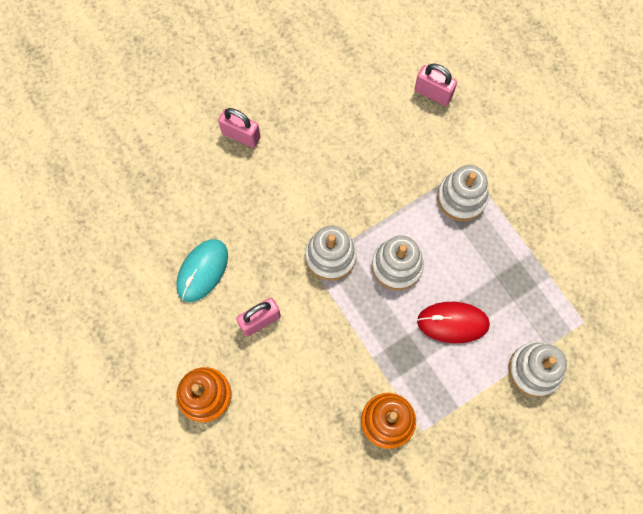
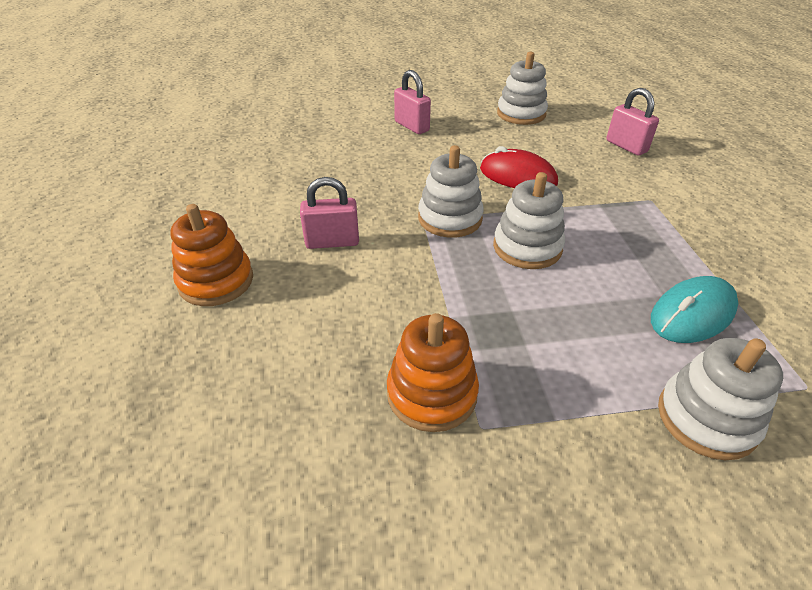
camera: 25 degrees right, 30 degrees down
(202, 271) = (303, 191): turquoise mouse -> turquoise mouse (692, 314)
(452, 323) = (583, 320): red mouse -> red mouse (517, 176)
(461, 198) = (635, 219): white stacking toy -> white stacking toy (521, 114)

